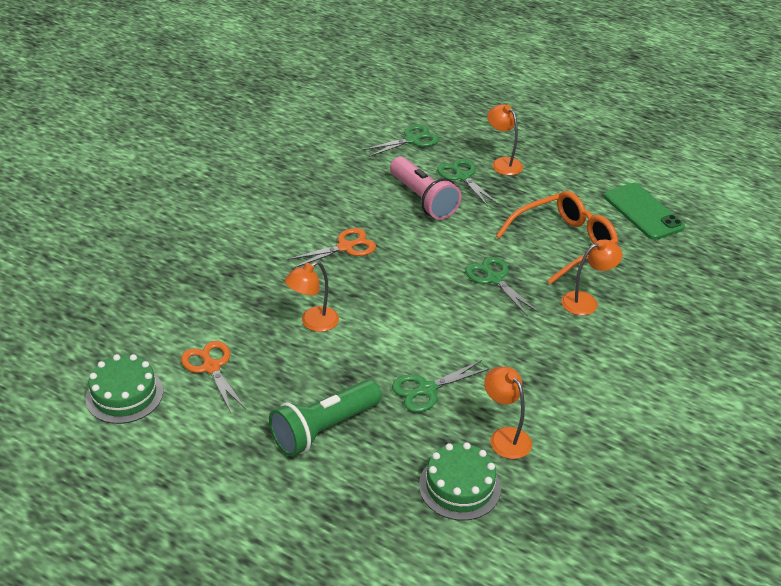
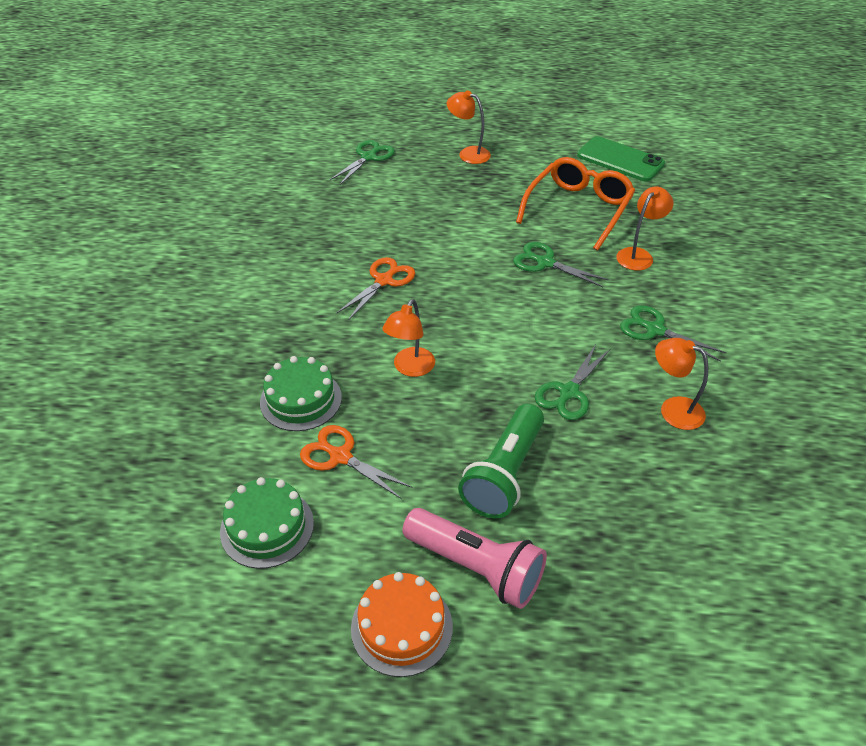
camera: 25 degrees left, 5 degrees up
(166, 500) = (401, 627): none -> orange cake
(423, 199) = (422, 210): pink flashlight -> pink flashlight (476, 567)
(459, 486) = (673, 476): green cake -> green cake (301, 399)
(462, 177) = (442, 177): green scissors -> green scissors (655, 330)

